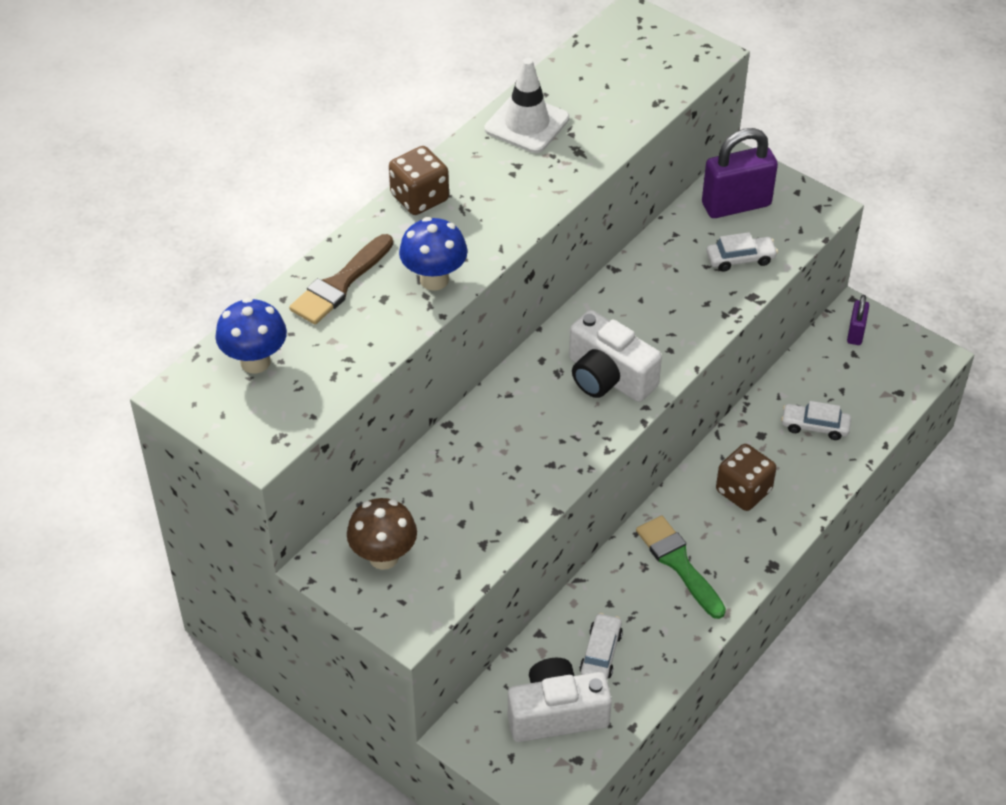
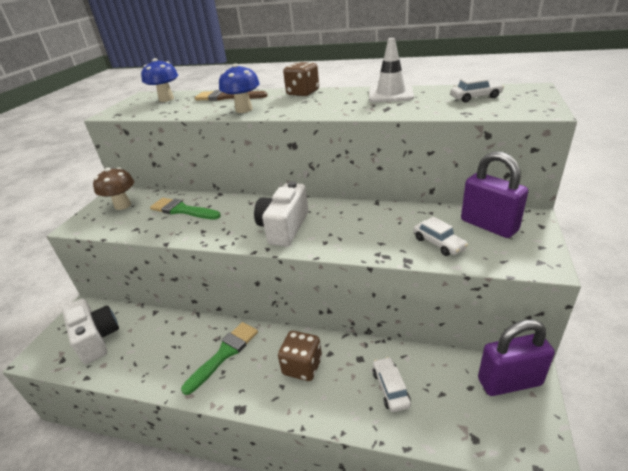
camera: 70 degrees right, 15 degrees down
(468, 478) = (182, 210): none -> green brush
(601, 653) = (143, 342): white car -> white car (475, 97)
(855, 333) = (509, 382): purple padlock -> purple padlock, size x1.92

